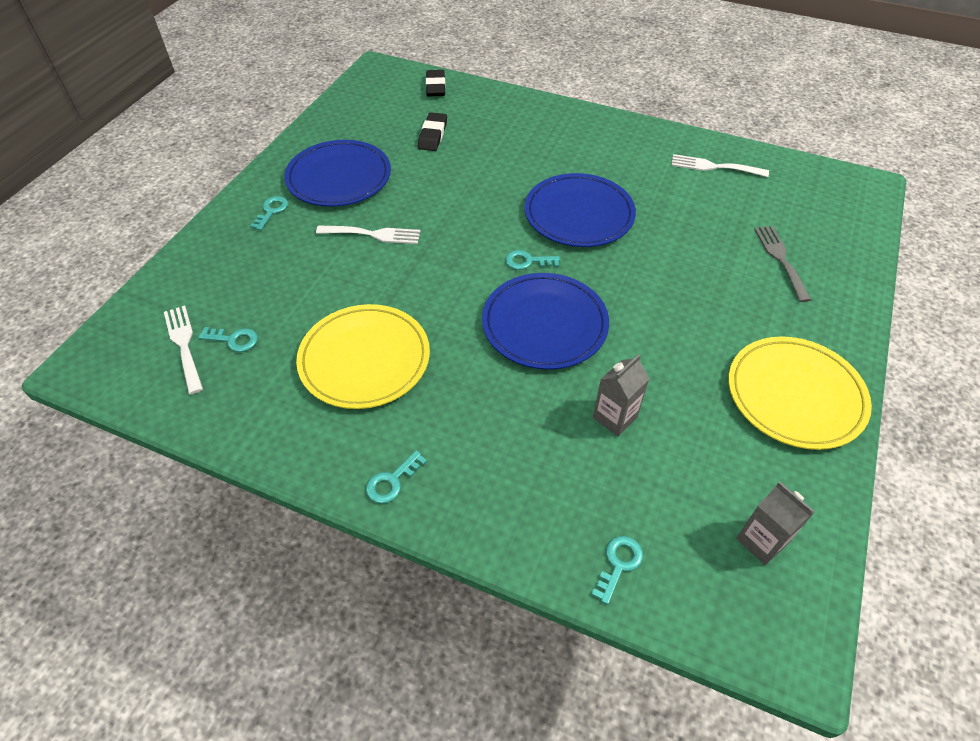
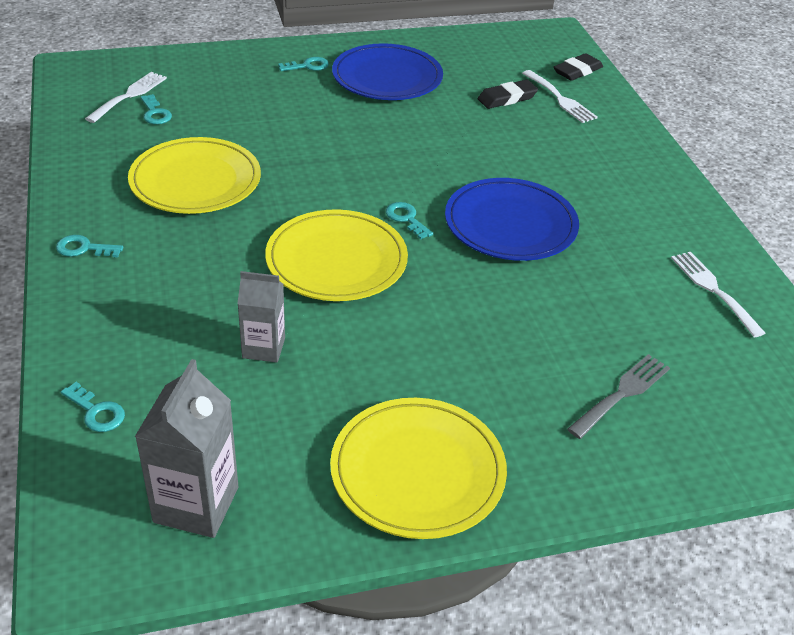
camera: 50 degrees right, 10 degrees down
(373, 234) = (340, 124): white fork -> white fork (560, 99)
(544, 324) = (336, 260): blue plate -> yellow plate
(618, 564) = (96, 412): turquoise key -> turquoise key turned 45 degrees clockwise
(761, 541) = (196, 504): grey carton -> grey carton, size x1.54

